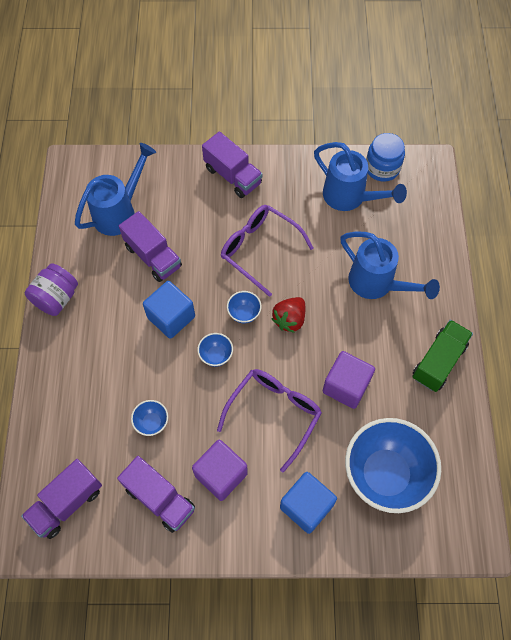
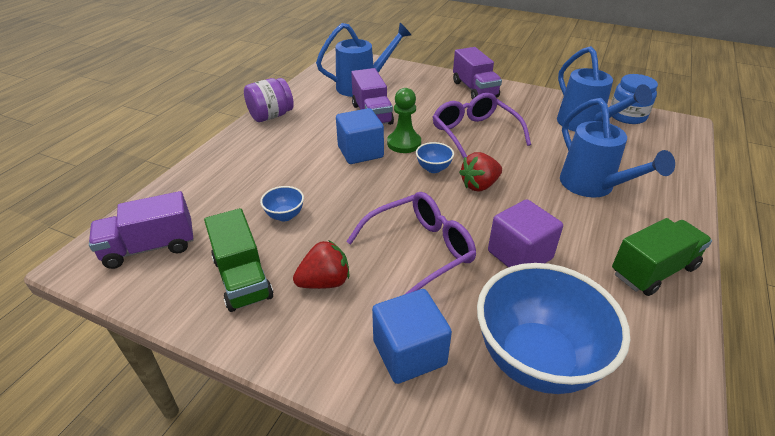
camera: 25 degrees right, 25 degrees down
(159, 498) = (242, 278): purple truck -> green truck
(203, 289) = (404, 143): none -> green pawn
(216, 355) = (385, 188): blue bowl -> none
(221, 474) = (324, 282): purple cube -> red strawberry

